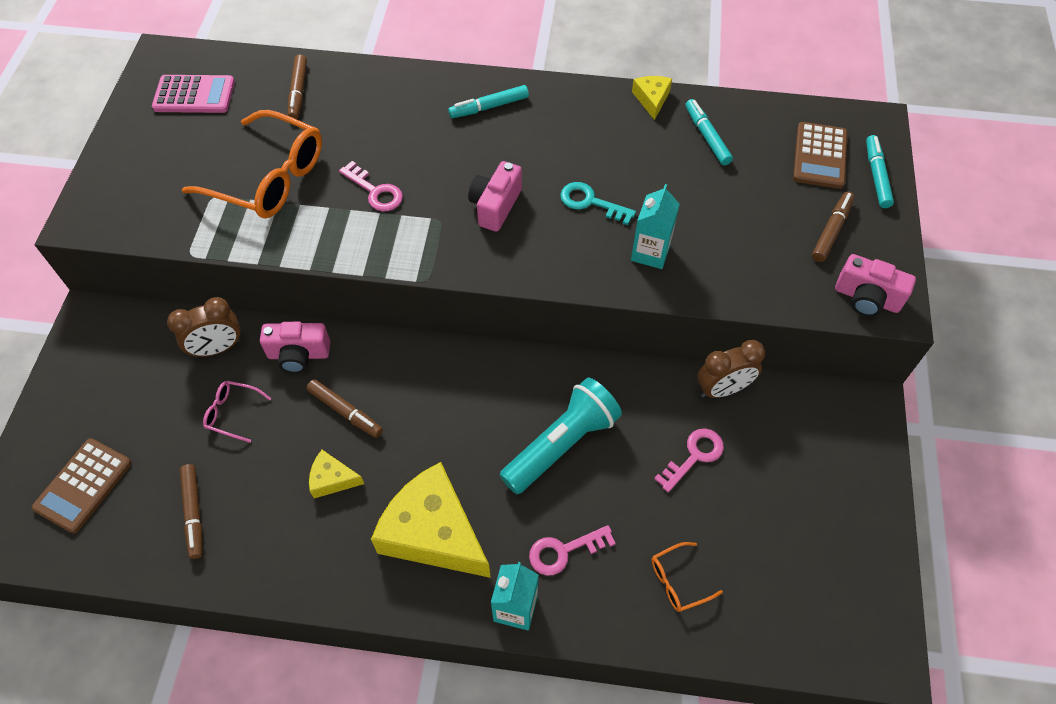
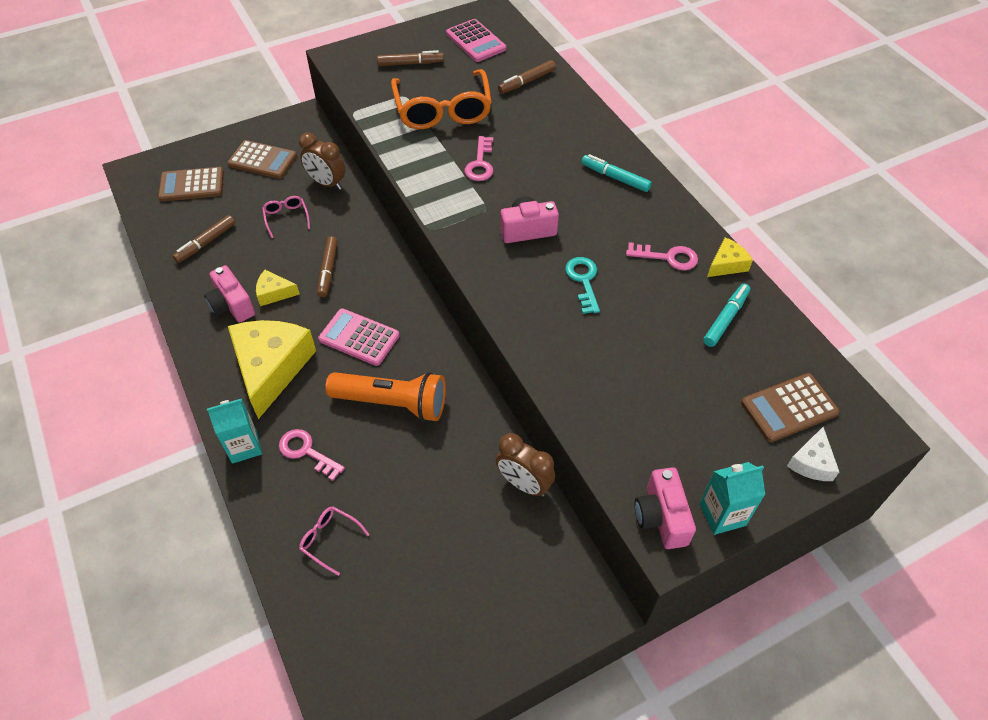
camera: 55 degrees right, 5 degrees down
(118, 392) = (262, 160): none -> brown calculator
(299, 354) = (352, 222): pink camera -> pink camera (232, 305)
(332, 479) = (274, 293): yellow cheese -> yellow cheese turned 60 degrees counterclockwise
(459, 430) = (359, 338): none -> pink calculator
(562, 444) = (392, 403): turquoise flashlight -> orange flashlight
(650, 252) = (569, 341): turquoise carton -> turquoise carton (722, 514)
(678, 581) = (329, 539): orange glasses -> pink glasses
(694, 456) = (446, 495): pink key -> pink key (667, 257)
(831, 231) = (711, 455): brown marker -> brown marker (410, 64)
(876, 176) = (811, 462): turquoise marker -> white cheese

